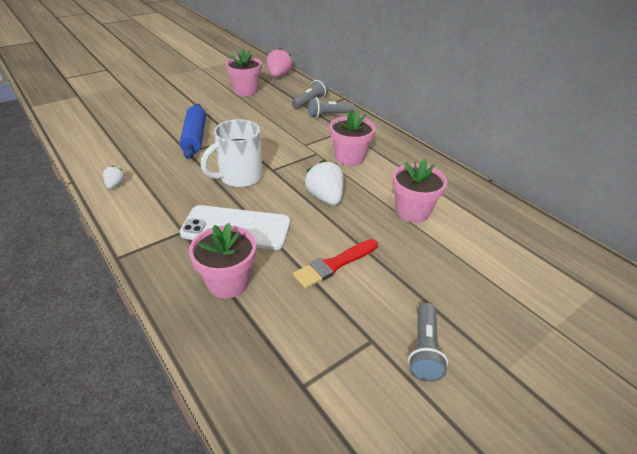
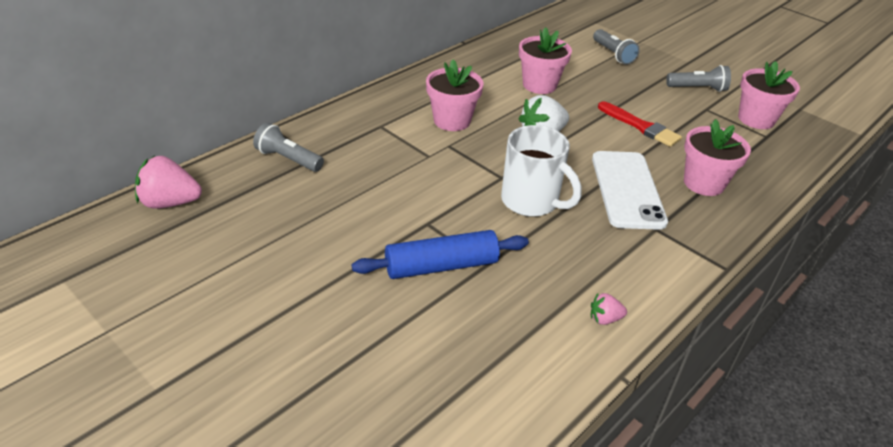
camera: 100 degrees left, 0 degrees up
(115, 185) = (604, 319): white strawberry -> pink strawberry
(246, 91) = (244, 236): pink flower pot -> pink flower pot (756, 119)
(328, 115) = (335, 139): grey flashlight -> grey flashlight (613, 54)

